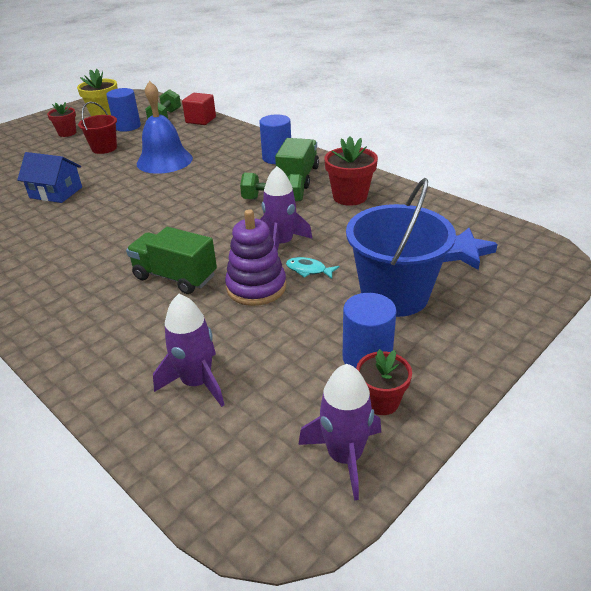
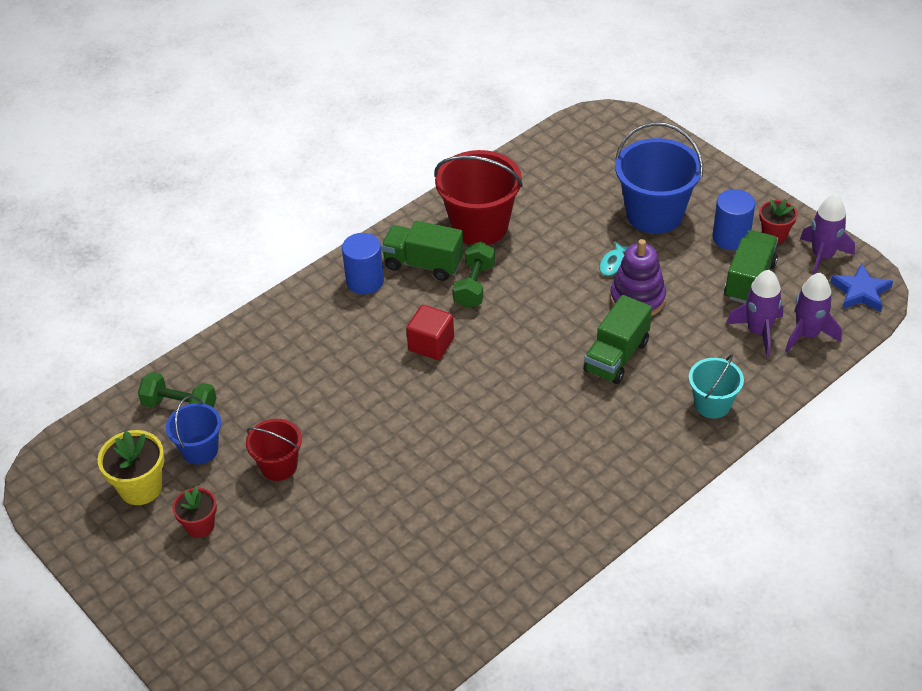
camera: 85 degrees left, 10 degrees up
(56, 192) = (412, 494): blue house -> none
(91, 343) = (712, 404): none -> turquoise bucket
(127, 126) = (200, 450): blue cylinder -> blue bucket
(164, 161) = (342, 391): blue bell -> none
(201, 120) = (207, 362): red cube -> red cube (431, 344)
(281, 244) = (566, 281): purple rocket -> purple rocket (807, 334)
(288, 375) = (749, 280): none -> green truck
(350, 197) = (480, 226): red flower pot -> red bucket
(462, 252) = (594, 165): blue star -> blue star (861, 292)

